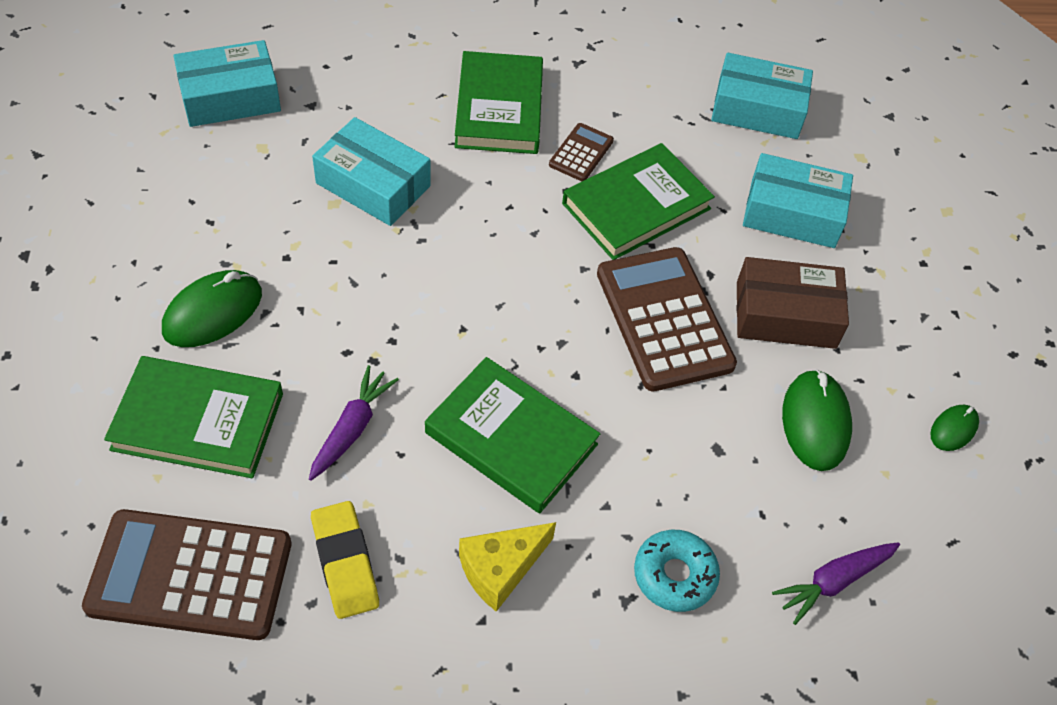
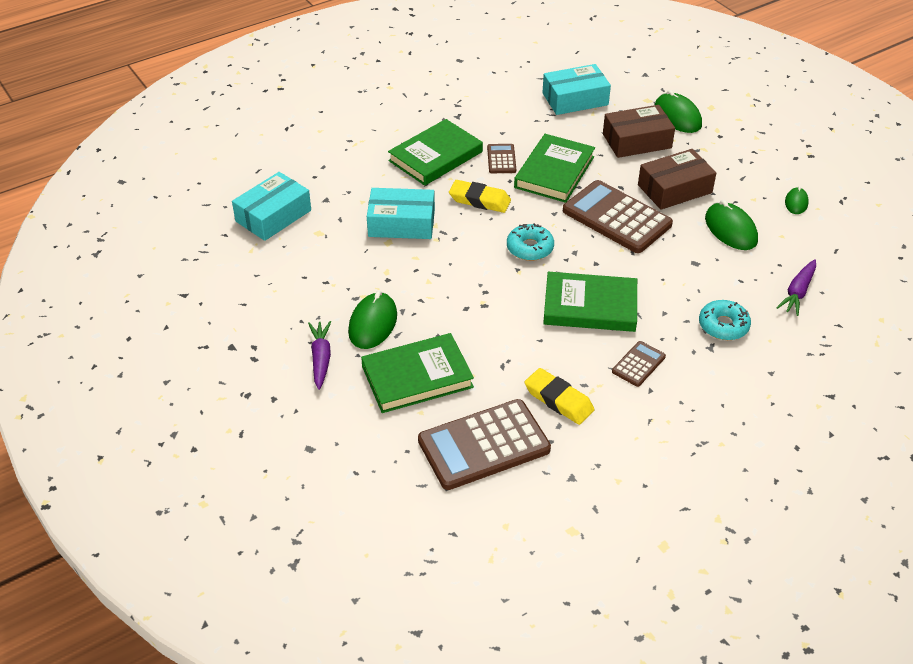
camera: 25 degrees left, 10 degrees down
(352, 428) = (503, 341): purple carrot -> purple carrot (321, 358)
(499, 108) = (435, 156): green book -> green book turned 75 degrees clockwise
(500, 569) = (638, 364): yellow cheese -> brown calculator
(501, 200) = (479, 200): none -> yellow eraser
(506, 305) = (530, 248): none -> turquoise donut
(792, 213) = (637, 141): turquoise box -> brown box
(883, 203) = (677, 116): none -> green mouse

